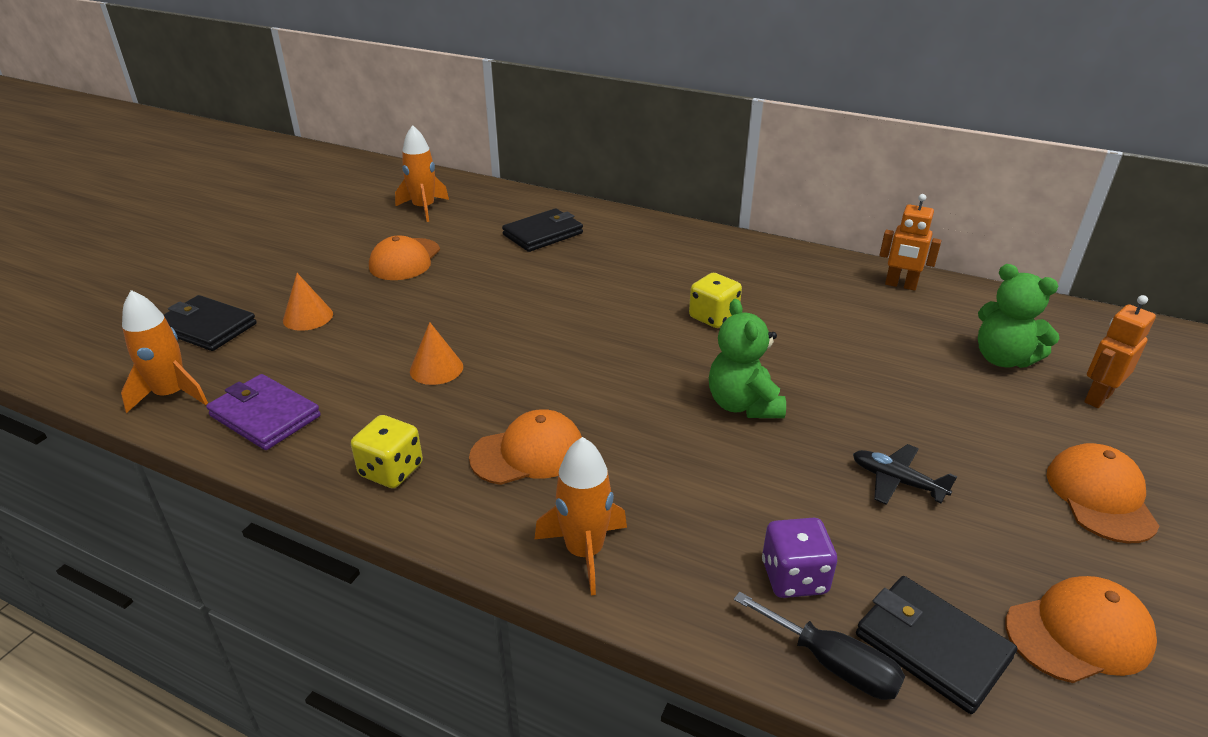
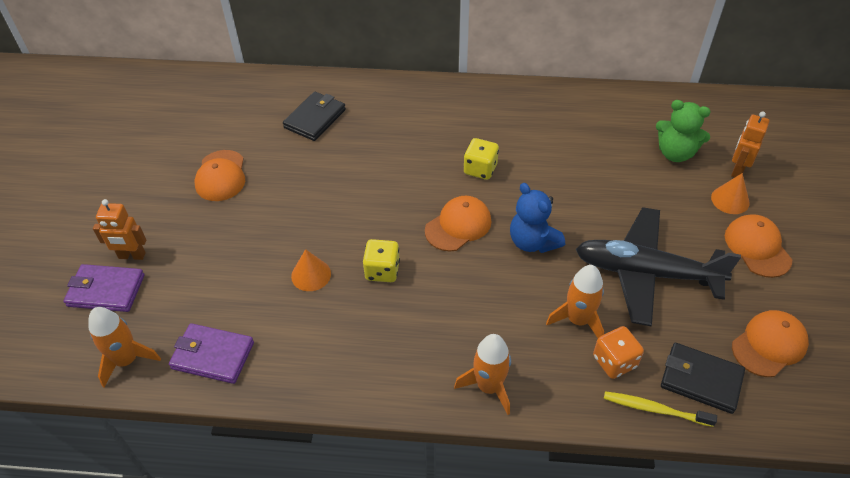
camera: 20 degrees left, 15 degrees up
(206, 327) = (106, 290): black wallet -> purple wallet
(308, 317) = (181, 256): orange cone -> orange cone (730, 200)
(391, 470) = (332, 370): yellow dice -> yellow dice (382, 271)
(424, 208) = (201, 115): orange rocket -> orange rocket (578, 320)
(528, 453) = (415, 325): orange cap -> orange cap (458, 225)
(743, 405) = (533, 242): green teddy bear -> blue teddy bear
(794, 577) = (614, 361): purple dice -> orange dice
(832, 664) = (655, 409): black screwdriver -> yellow toothbrush
(896, 481) = (645, 273): black plane -> black plane, size x2.38
(900, 285) = (591, 103): orange robot -> orange robot (132, 256)

